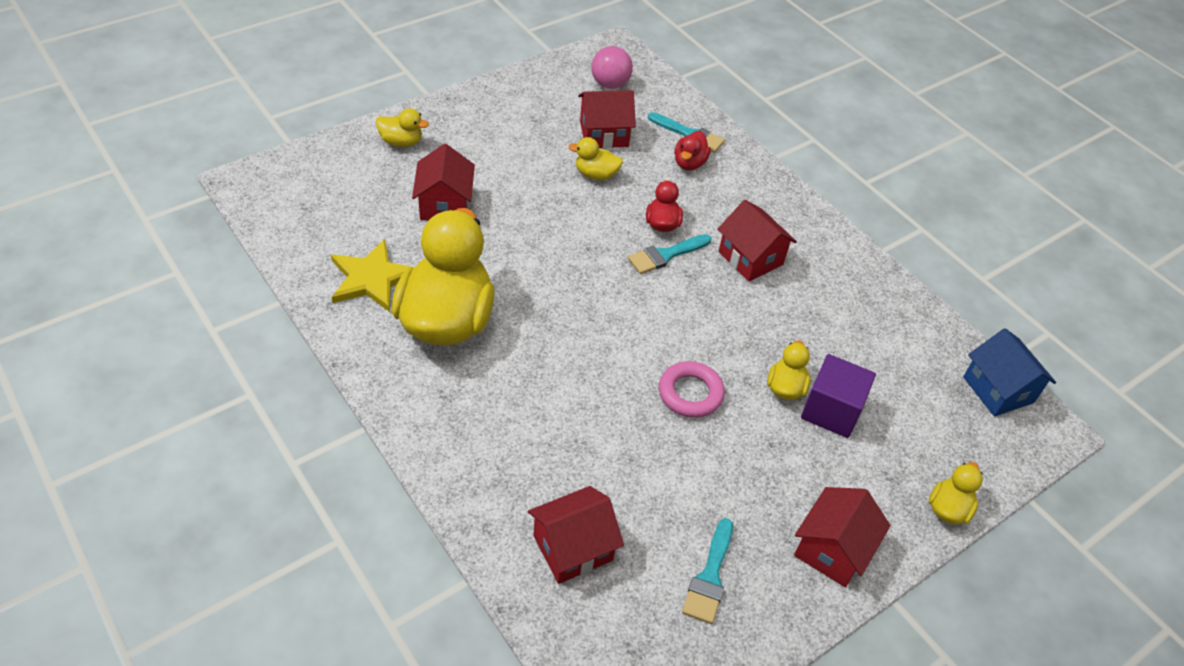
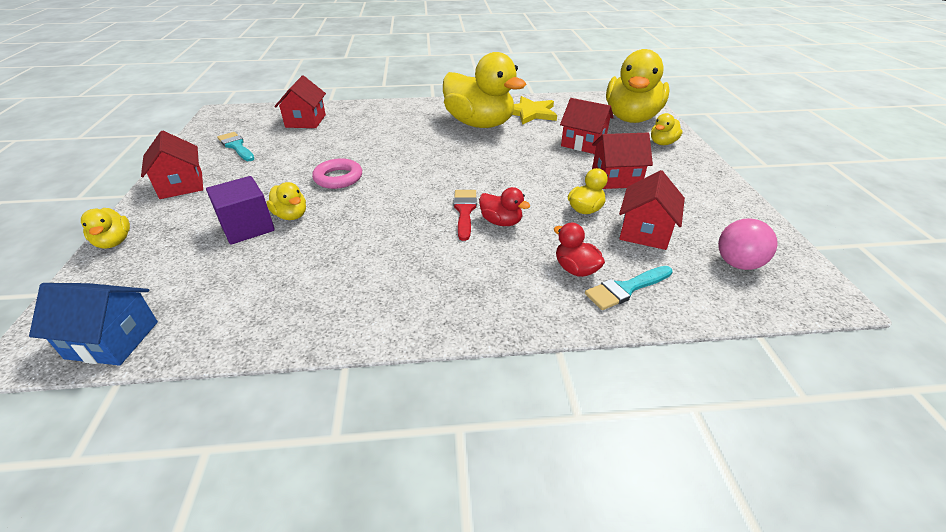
camera: 125 degrees right, 10 degrees down
(335, 176) = (631, 118): none -> yellow duck
(666, 255) = (464, 211): turquoise brush -> red brush
(750, 258) = (422, 254): red house -> red house (616, 178)

